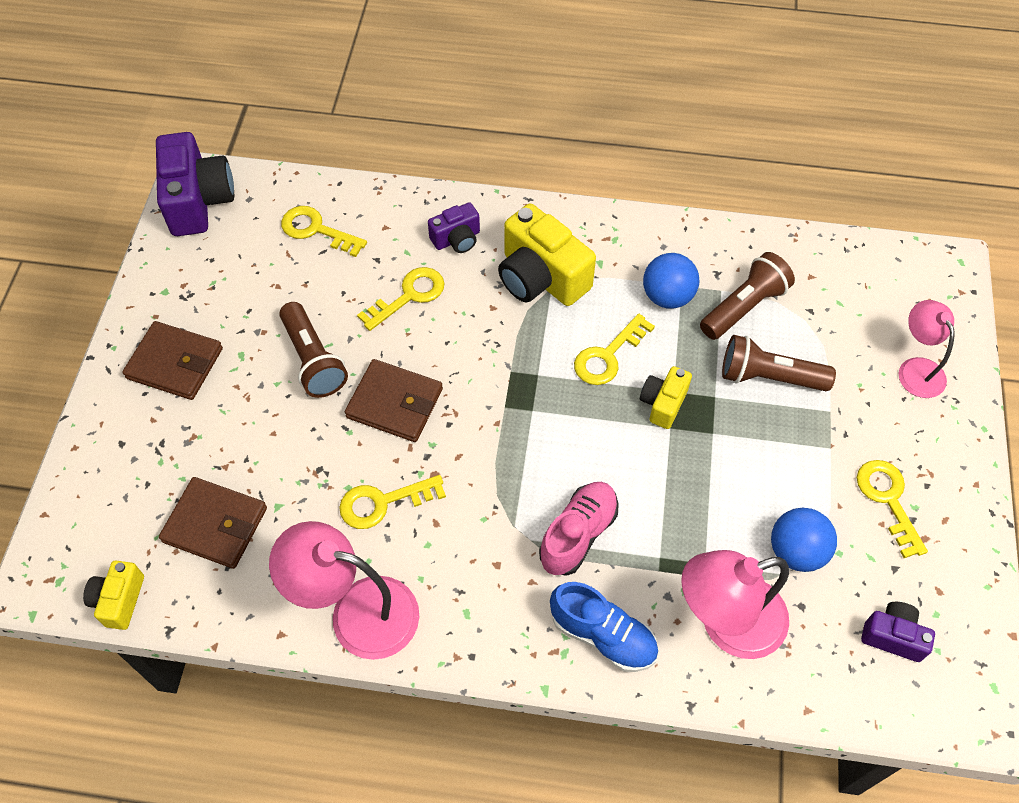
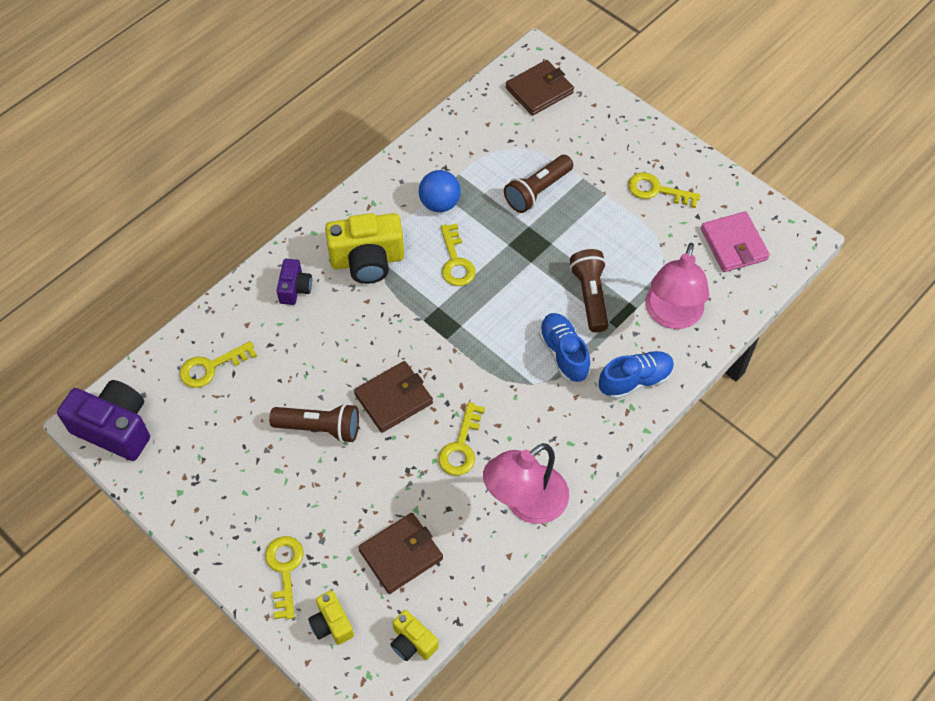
camera: 55 degrees left, 0 degrees up
(175, 363) = (249, 516): brown wallet -> brown wallet (539, 90)
(409, 296) = (316, 343): yellow key -> yellow key (284, 570)
(578, 534) = (563, 353): pink shoe -> blue shoe
(663, 403) = (512, 255): yellow camera -> yellow camera (331, 624)
(744, 307) = (480, 170): brown flashlight -> brown flashlight (590, 296)
(796, 551) = (654, 254): blue ball -> none
(893, 636) = (733, 244): purple camera -> pink wallet
(916, 369) = (589, 119): pink lamp -> none

